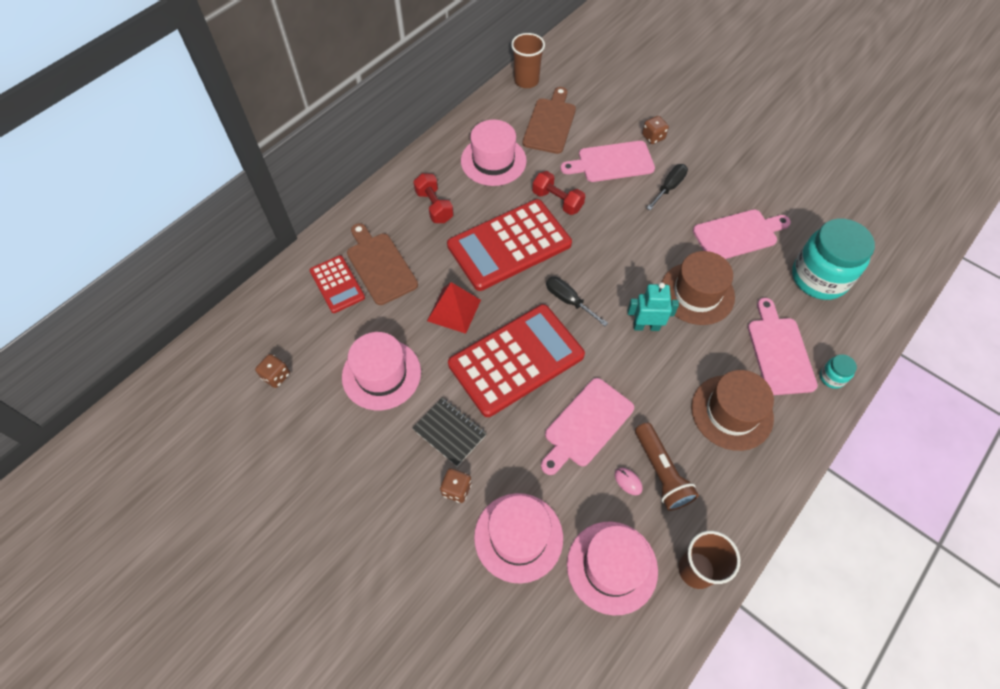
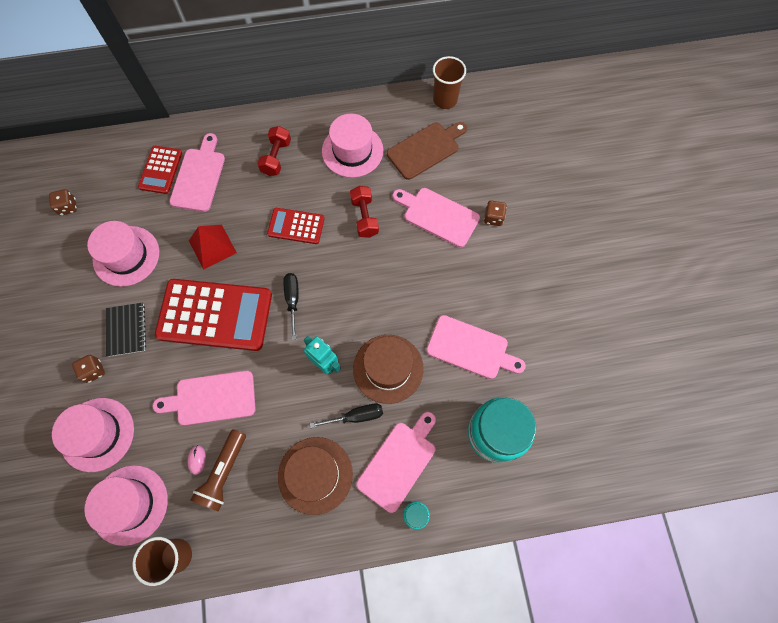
camera: 40 degrees right, 10 degrees up
(380, 266) = (199, 177): brown cutting board -> pink cutting board
(509, 245) = (296, 226): red calculator -> red calculator, size x0.52
(669, 187) = (460, 269): black screwdriver -> black screwdriver (356, 416)

